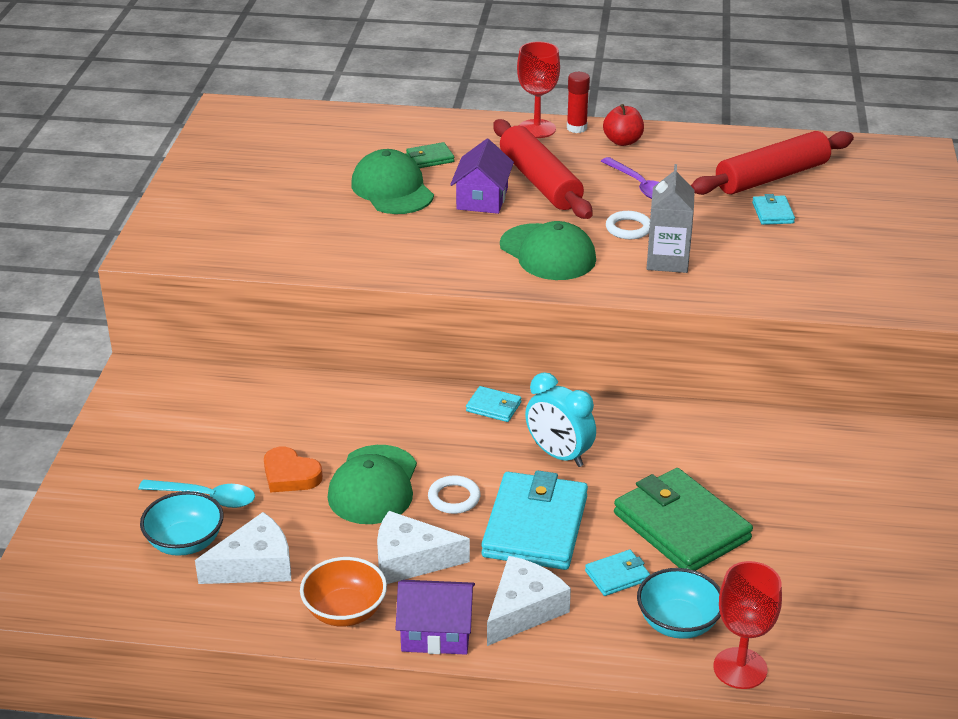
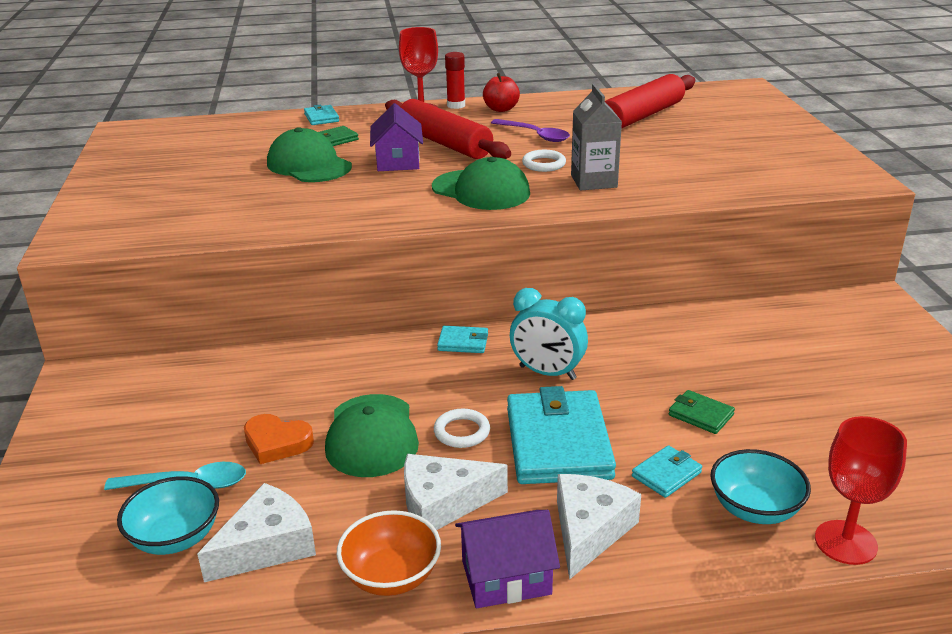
camera: 15 degrees left, 5 degrees down
(681, 526) = (700, 415): green wallet -> green wallet, size x0.45
(772, 213) = (660, 138): turquoise wallet -> turquoise wallet (321, 118)

